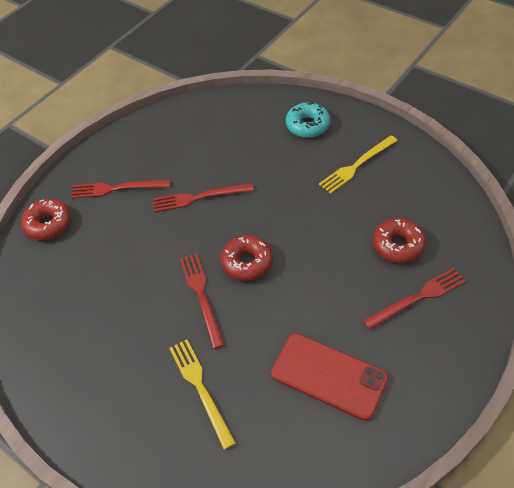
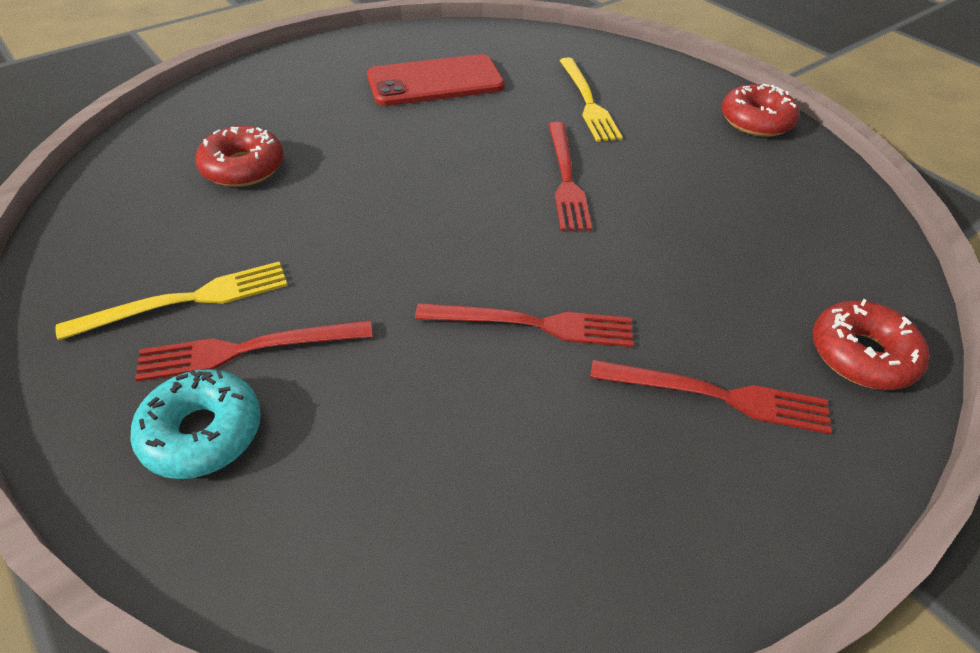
camera: 170 degrees left, 5 degrees down
(247, 262) = (482, 200): red donut -> red donut (756, 121)
(329, 376) = (435, 81): red phone -> red phone turned 60 degrees counterclockwise
(418, 297) = (275, 114): red fork -> red fork (248, 349)

